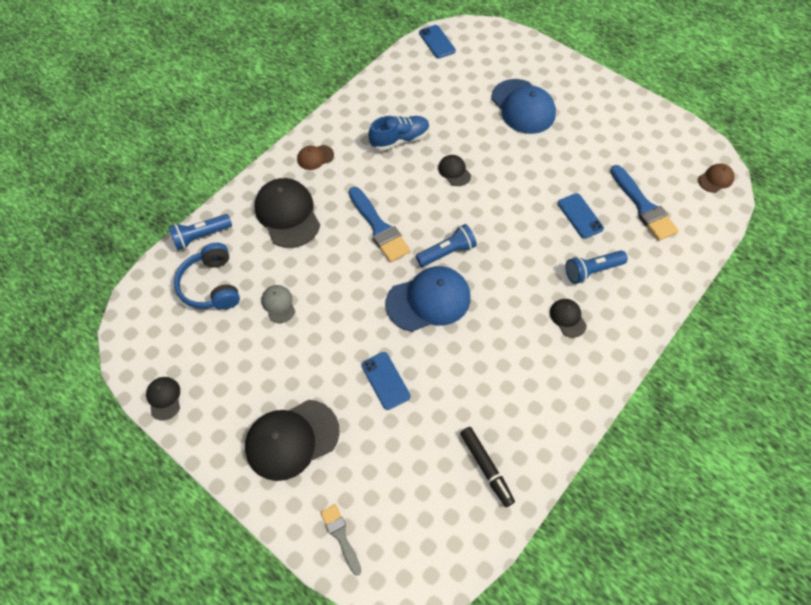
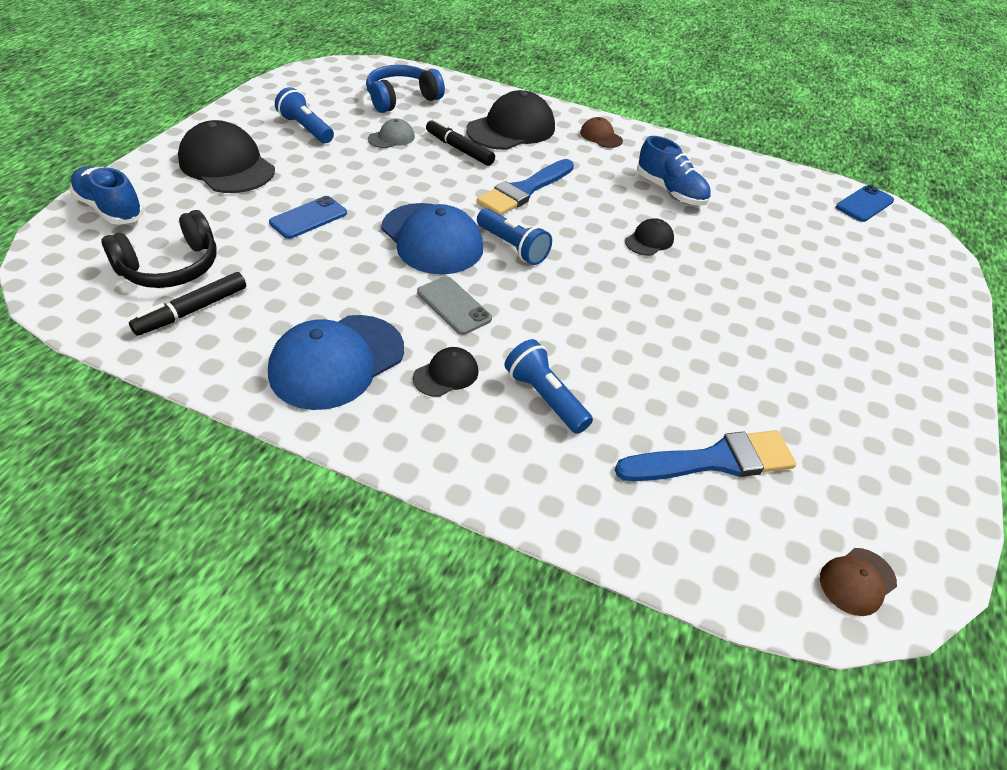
camera: 70 degrees right, 15 degrees down
(164, 398) = (268, 93): black cap -> none
(201, 236) = (458, 86): blue flashlight -> blue flashlight (306, 129)
(309, 258) = (459, 149): none -> black marker
(340, 536) = (111, 209): grey brush -> blue shoe
(432, 484) = (171, 267): none -> black headphones
(504, 301) = (453, 305): none -> grey phone
(523, 107) = (818, 296): blue cap -> blue cap (337, 361)
(580, 216) = (646, 376): blue phone -> none
(643, 206) = (714, 460): blue brush -> blue brush turned 150 degrees counterclockwise
(715, 179) = (857, 581): brown cap -> brown cap turned 105 degrees clockwise

